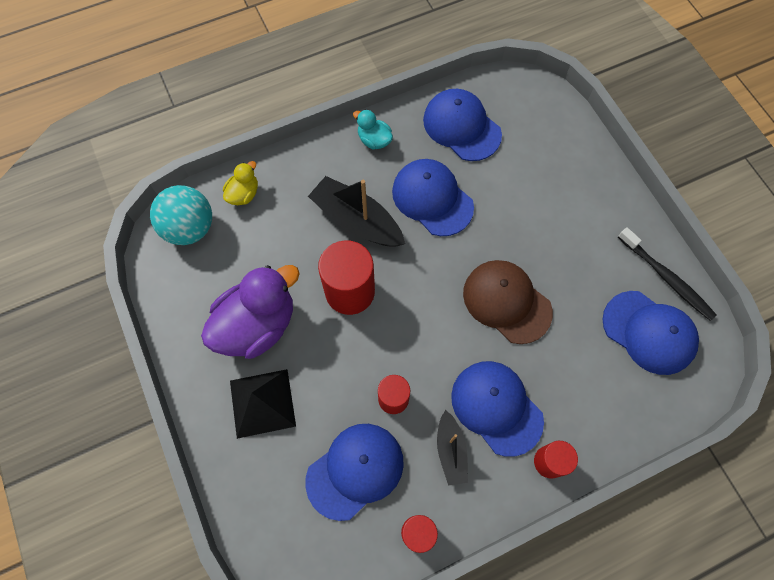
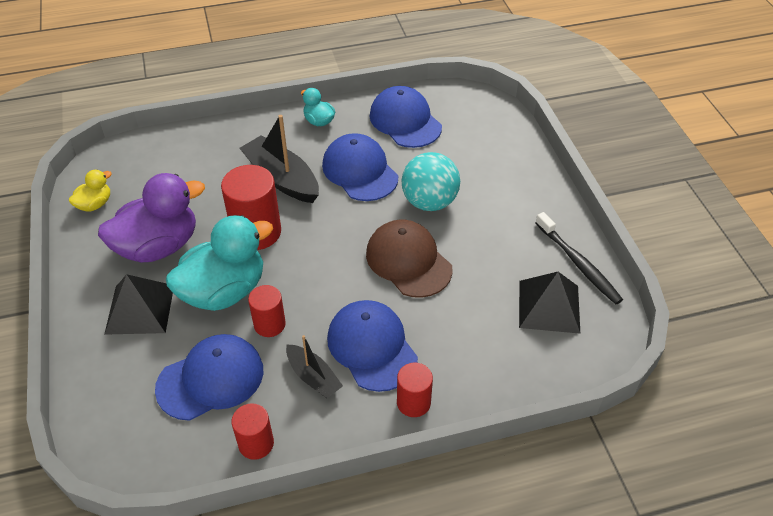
camera: 10 degrees right, 20 degrees down
(190, 228) = (124, 165): turquoise ball -> turquoise ball (429, 202)
(244, 194) = (183, 146): yellow duck -> yellow duck (95, 204)
(338, 368) = (224, 291): none -> turquoise duck
(451, 451) = (313, 377): black boat -> black boat turned 45 degrees counterclockwise
(649, 332) = (549, 306): blue cap -> black pyramid

